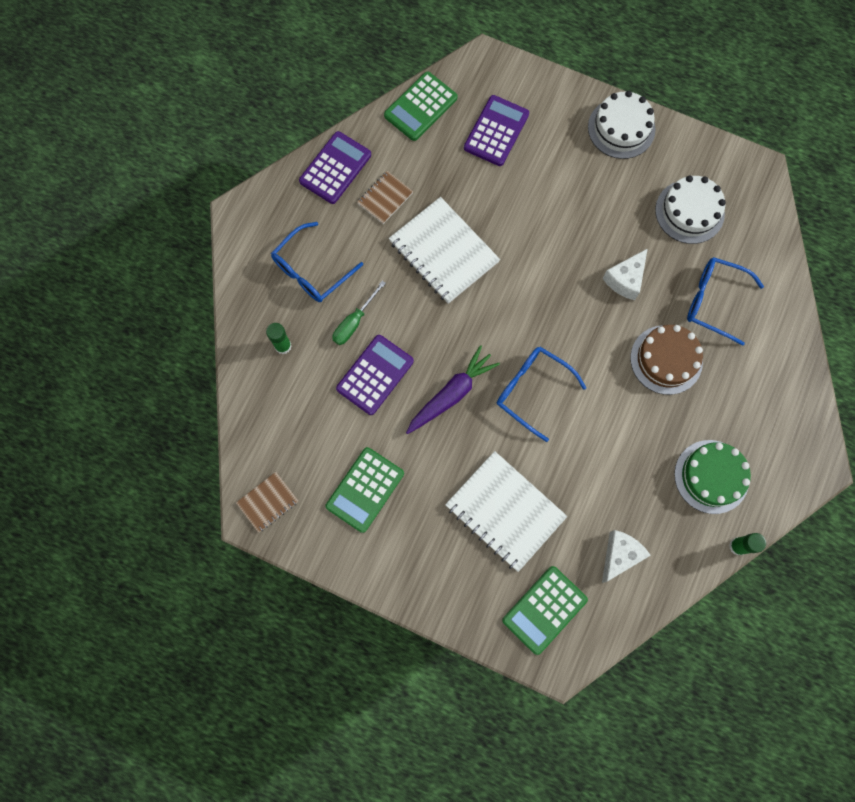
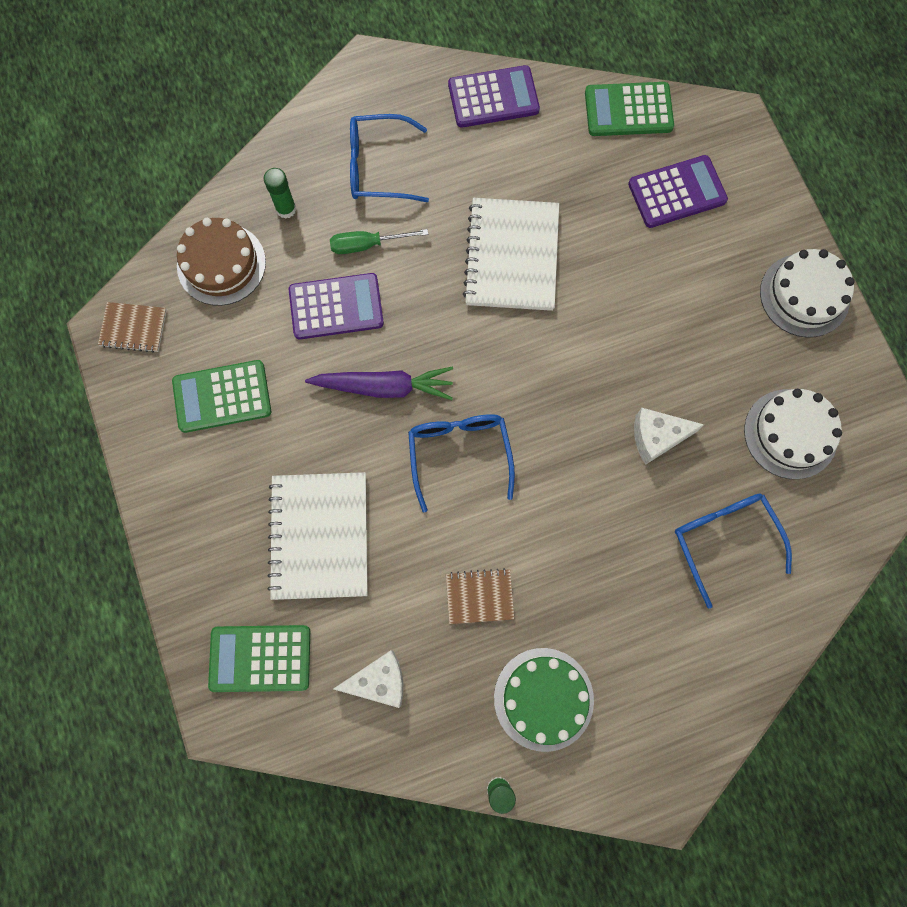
camera: 45 degrees right, 0 degrees up
(385, 198) = (509, 162): brown notebook -> brown notebook (479, 596)
(666, 359) = (617, 548): brown cake -> brown cake (221, 264)

